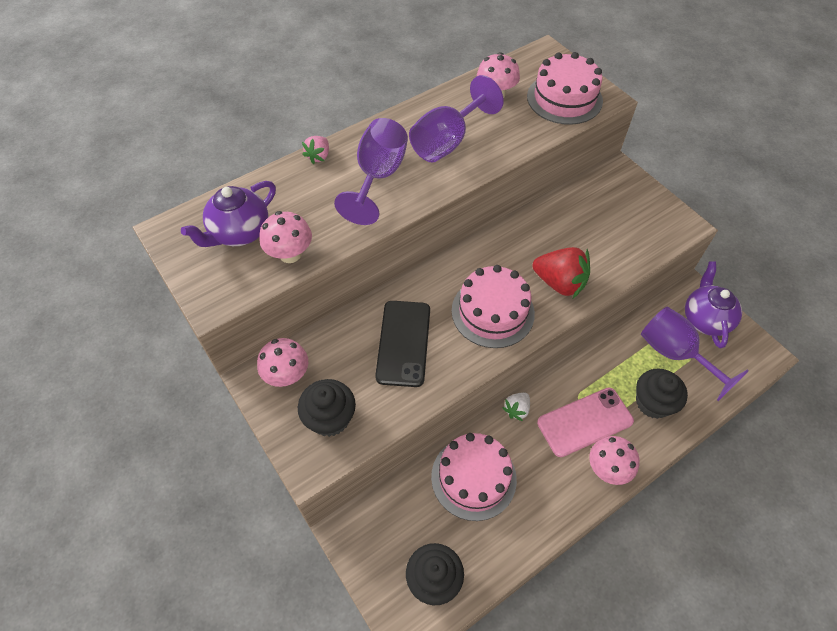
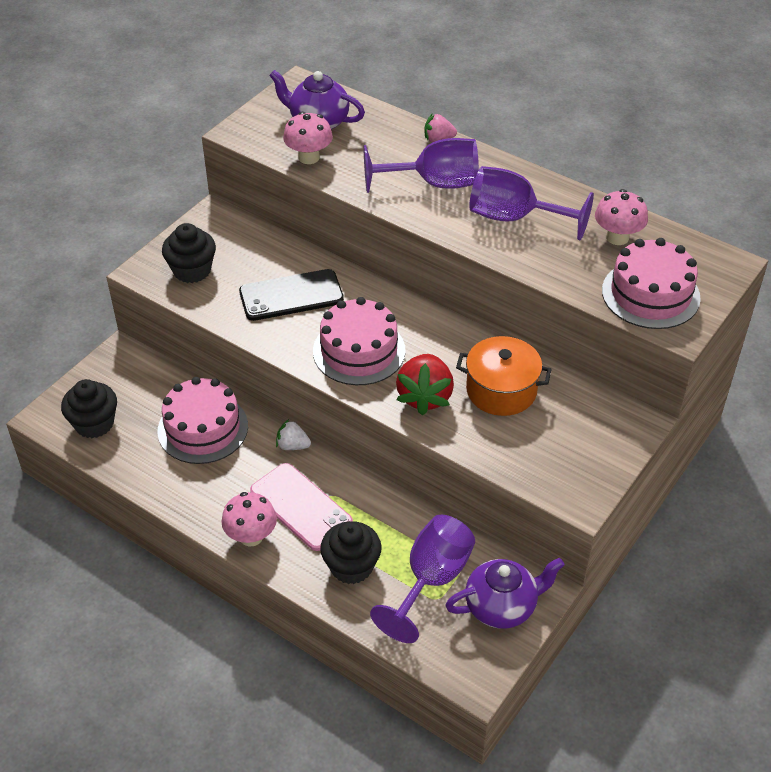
camera: 70 degrees right, 10 degrees down
(287, 375) = (224, 232): pink mushroom -> none
(567, 234) = (501, 390): none -> orange pot

